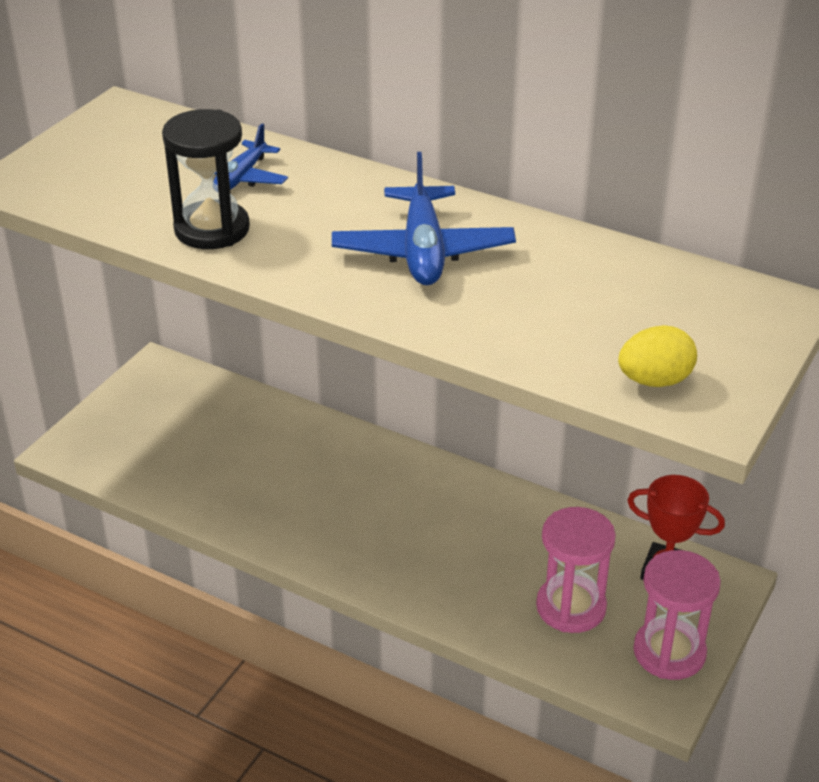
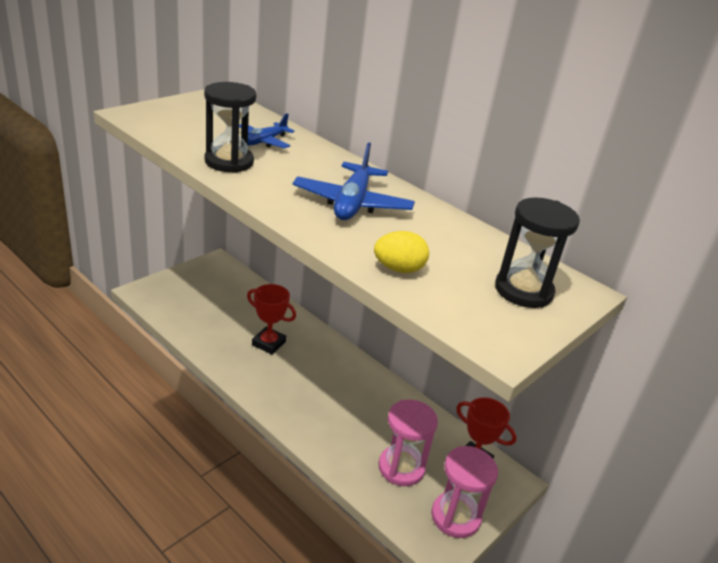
camera: 10 degrees right, 5 degrees down
(302, 479) = (268, 343): none -> red trophy
(654, 381) = (469, 314): yellow egg -> yellow egg (398, 269)
(708, 325) = (523, 291): none -> black hourglass

